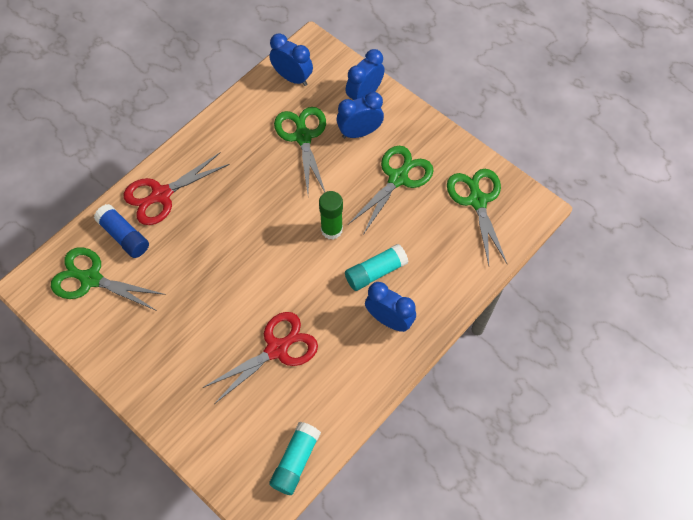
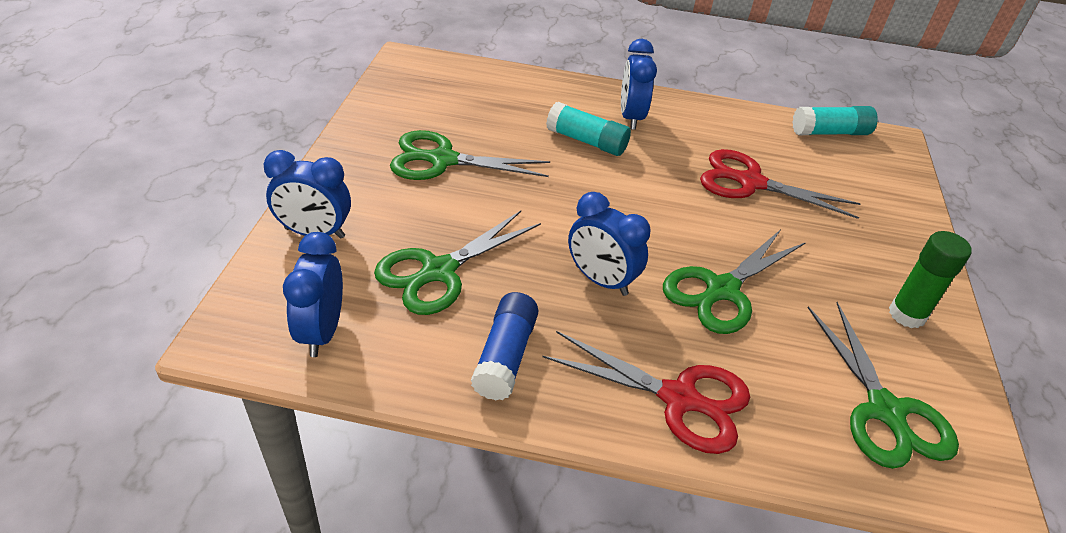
camera: 125 degrees left, 20 degrees down
(124, 236) = (787, 408): blue glue stick -> blue glue stick (505, 356)
(331, 230) = (565, 191): green glue stick -> green glue stick (907, 314)
(359, 132) = (390, 216): blue clock -> blue clock (601, 280)
(477, 200) = (427, 96): green scissors -> green scissors (721, 290)

